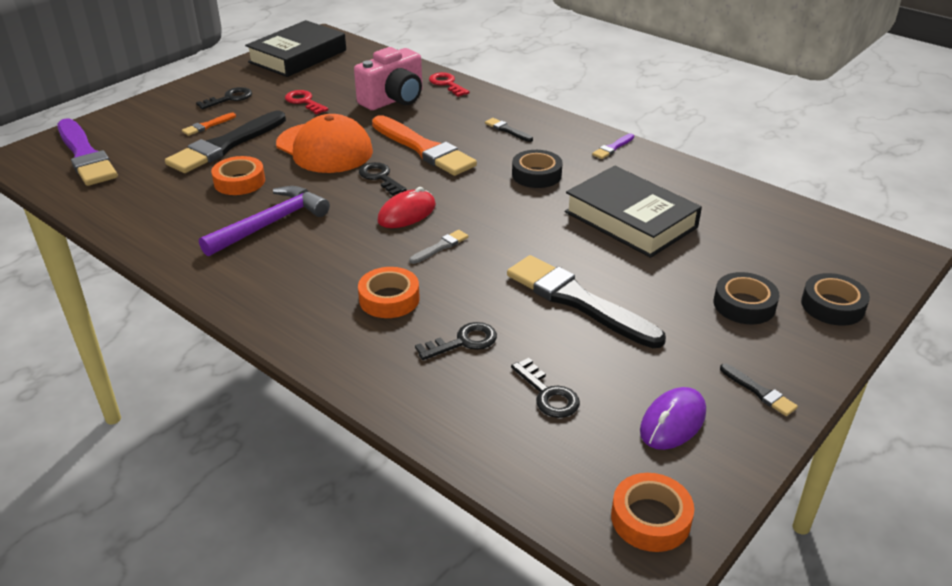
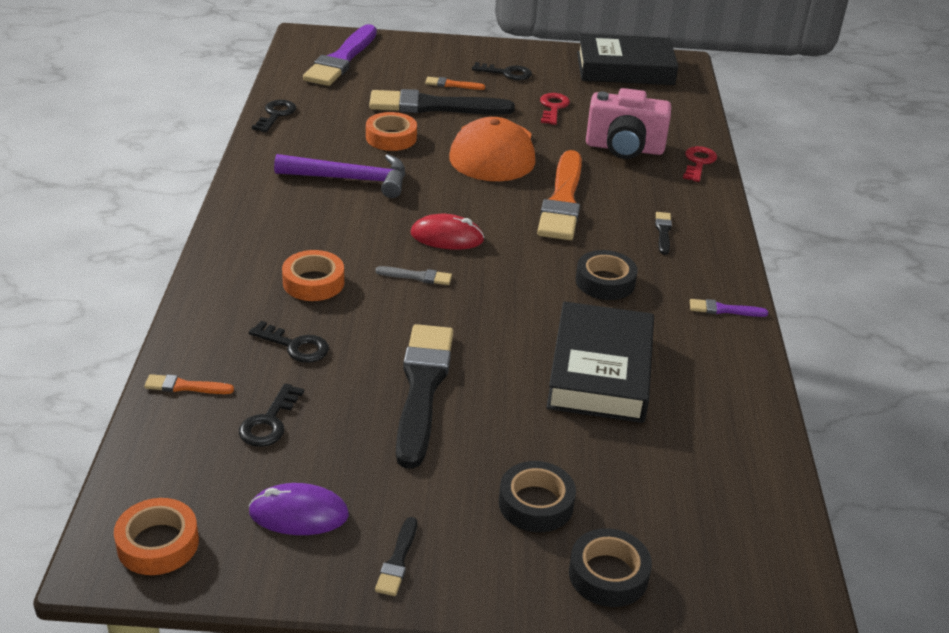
camera: 50 degrees right, 0 degrees up
(380, 177) = (484, 199): black key -> black key (276, 115)
(456, 425) = (185, 386): none -> orange brush

